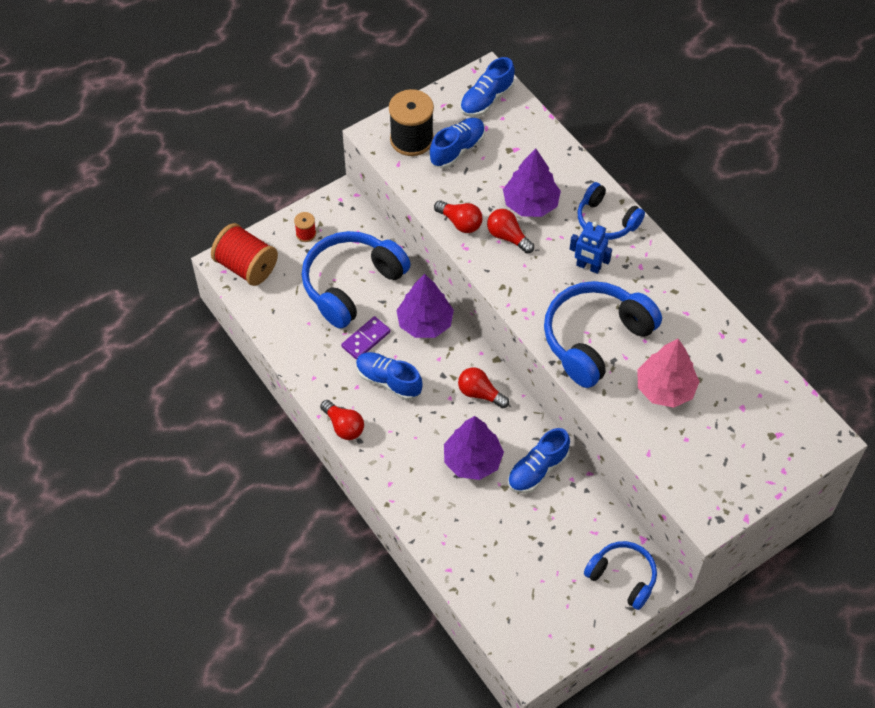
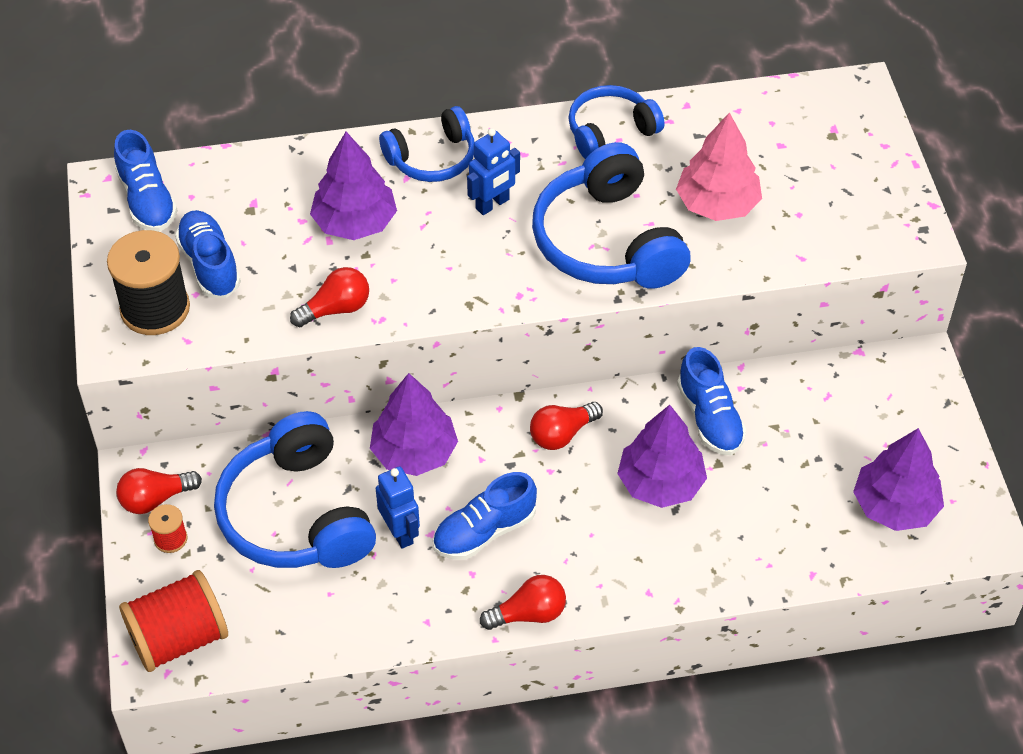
camera: 65 degrees left, 5 degrees down
(366, 339) = (400, 532): purple domino -> blue robot
(507, 237) = (392, 267): red light bulb -> red light bulb (155, 499)
(527, 601) = (895, 506): none -> purple tree
(622, 577) = (902, 393): blue headphones -> blue headphones (610, 131)

